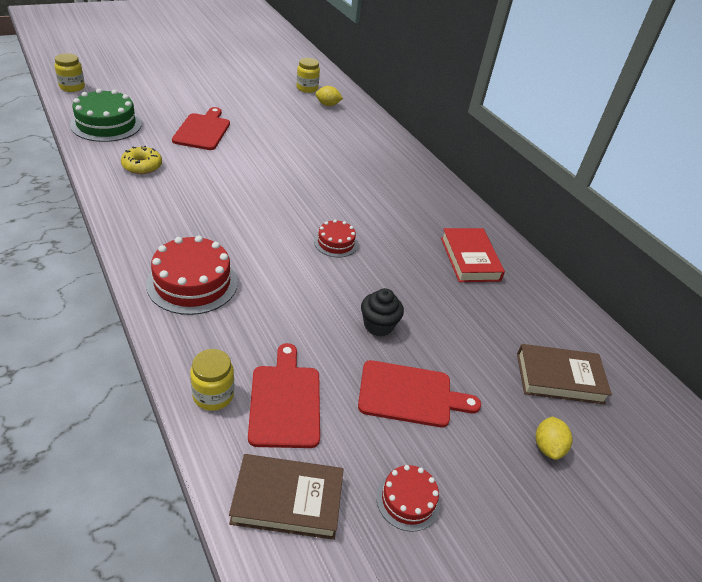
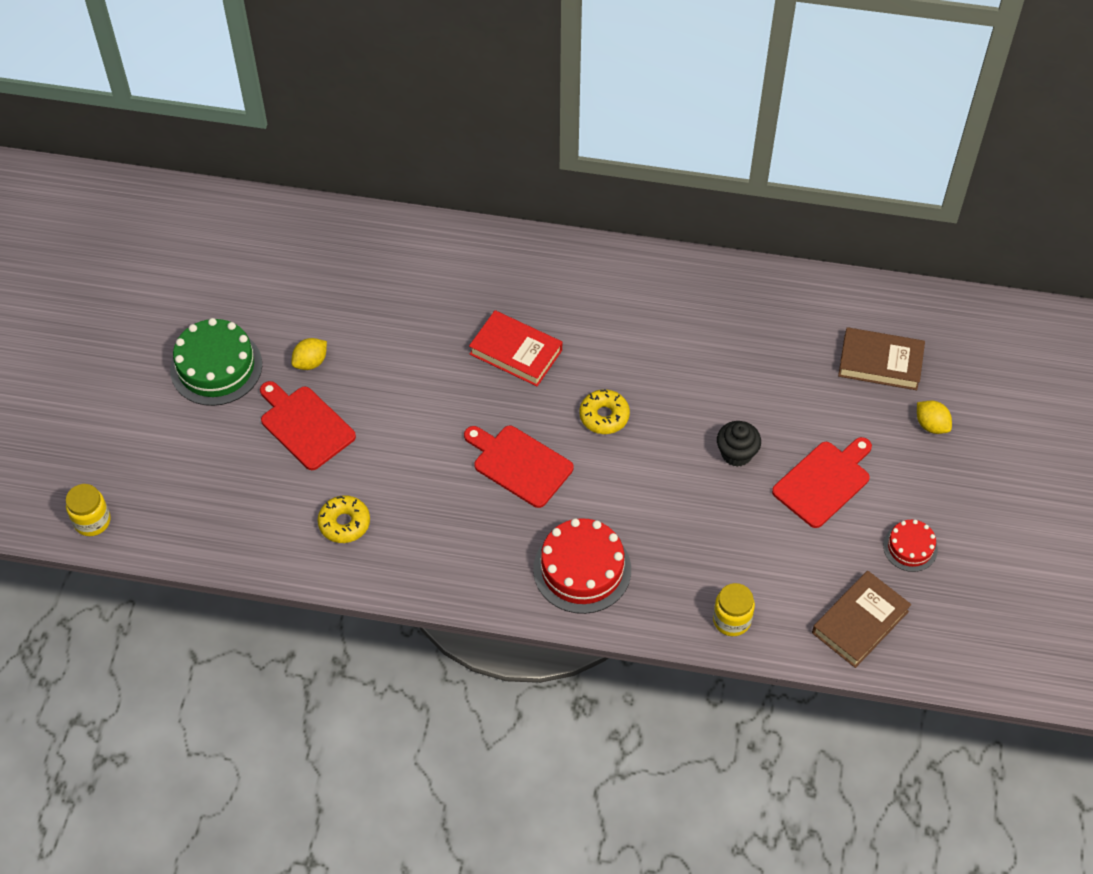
camera: 45 degrees left, 15 degrees up
(106, 124) = (221, 521): green cake -> green cake (216, 367)
(285, 401) = (772, 573): red cutting board -> red cutting board (519, 464)
(307, 88) = (274, 253): yellow jar -> none
(327, 105) = (332, 255): yellow lemon -> yellow lemon (310, 362)
(335, 243) = (604, 416): red cake -> yellow donut
(470, 259) = (704, 317): red book -> red book (516, 352)
(559, 378) = (880, 362): brown book -> brown book turned 60 degrees clockwise

